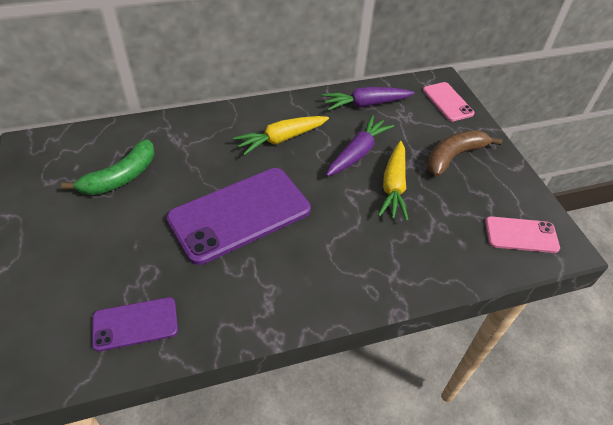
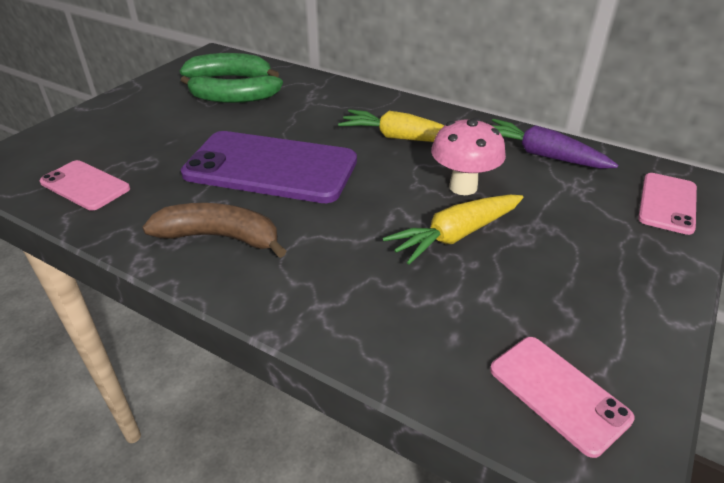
camera: 50 degrees right, 10 degrees down
(84, 158) = (231, 77): none -> green banana
(135, 324) = (85, 185): purple phone -> pink phone
(358, 152) = (463, 187): purple carrot -> pink mushroom
(454, 156) = (587, 255): brown banana -> brown banana (220, 237)

